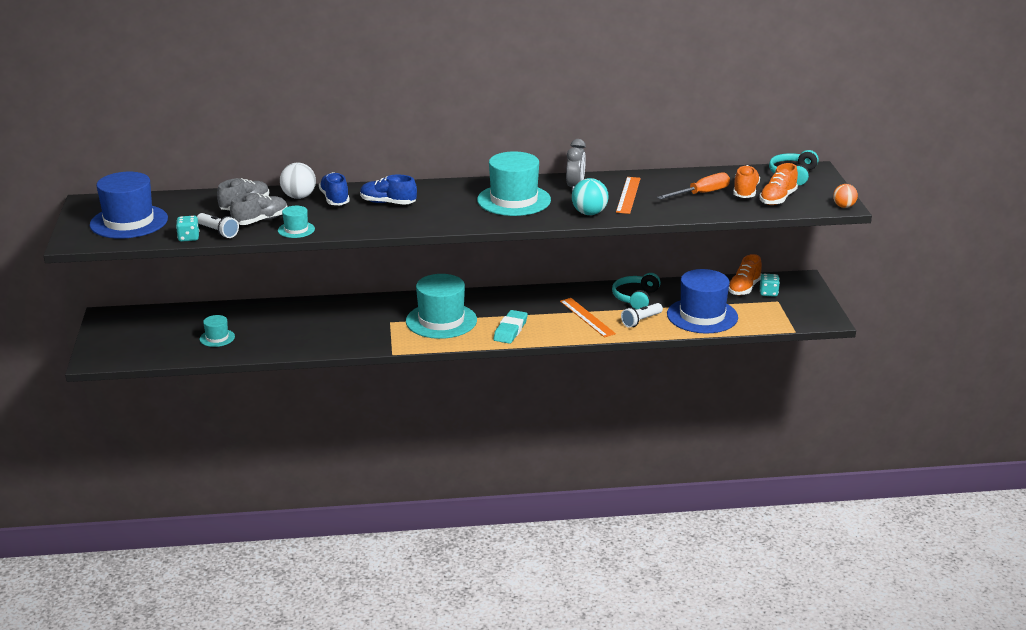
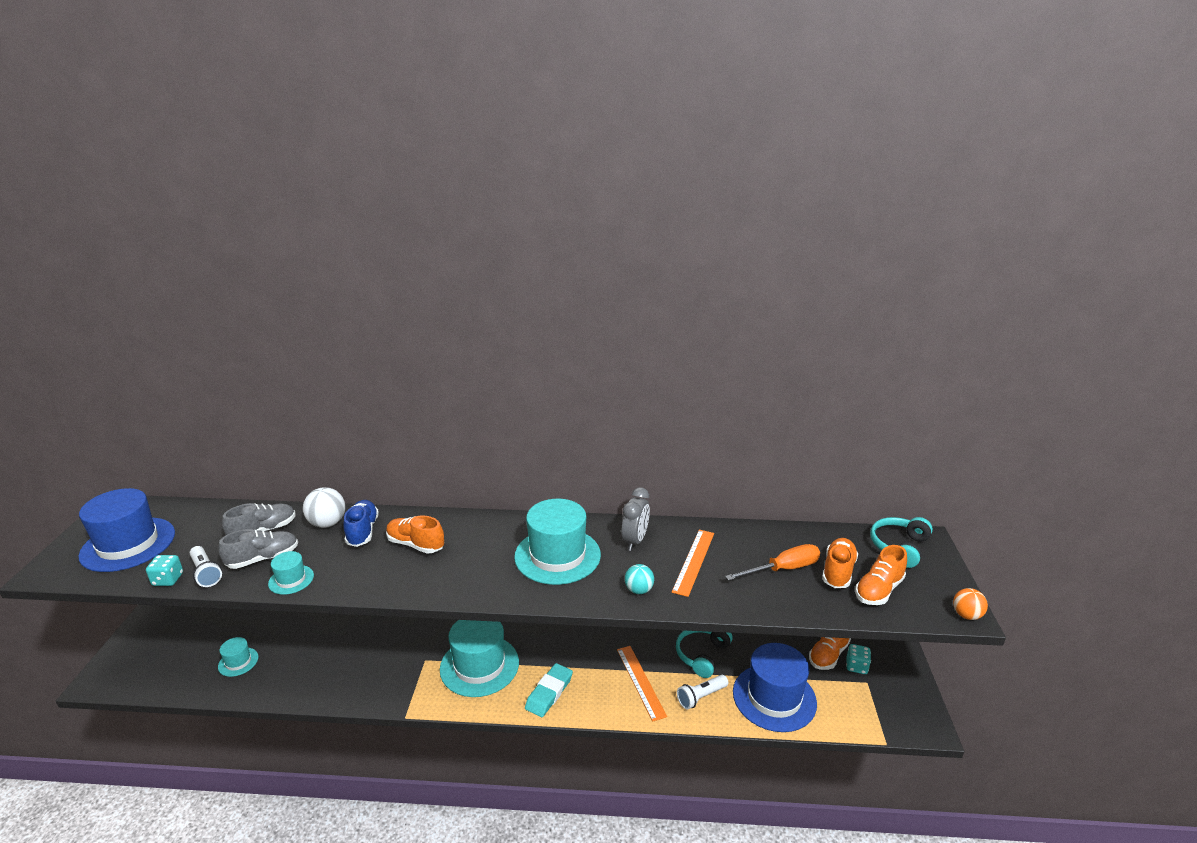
camera: 10 degrees right, 0 degrees up
(388, 203) = (416, 544): blue shoe -> orange shoe
(589, 213) = (639, 590): turquoise ball -> turquoise ball, size x0.66

